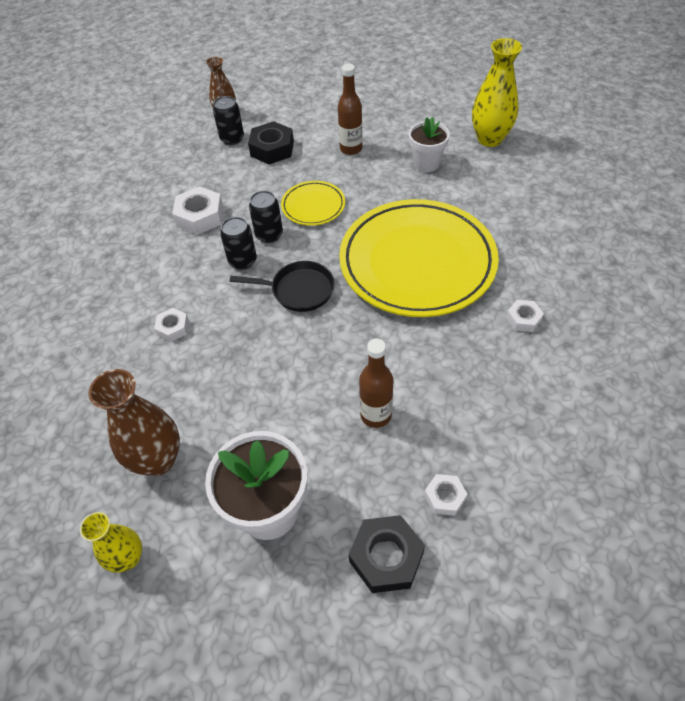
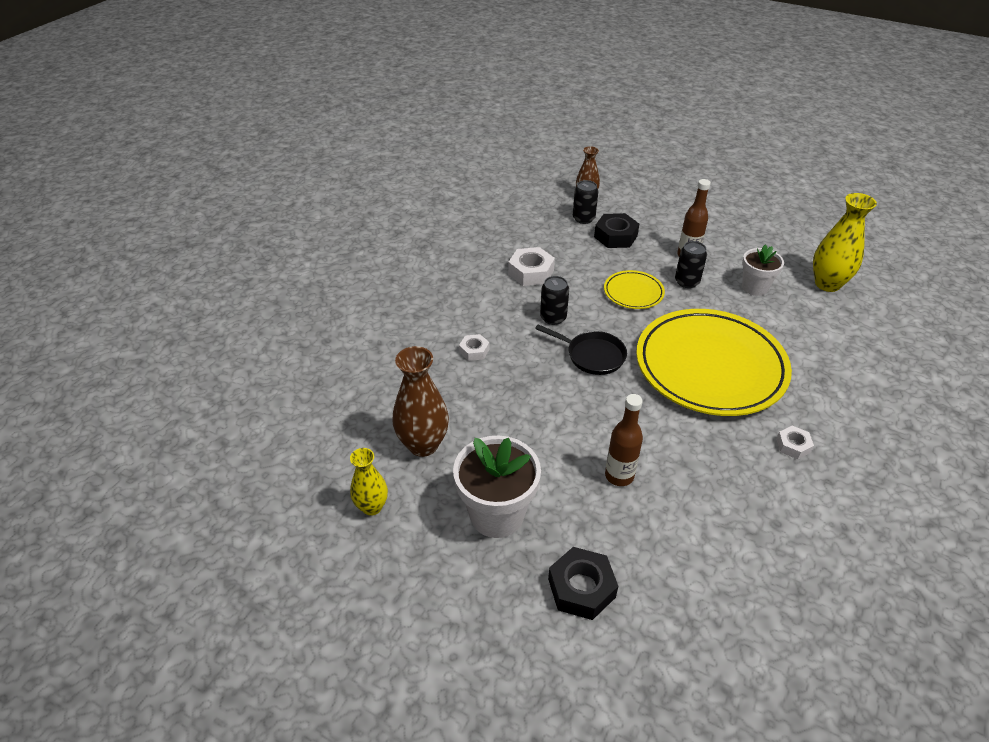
camera: 20 degrees right, 10 degrees down
(269, 235) = (584, 304): black can -> black can (687, 282)
(444, 497) = (653, 562): white nut -> none

